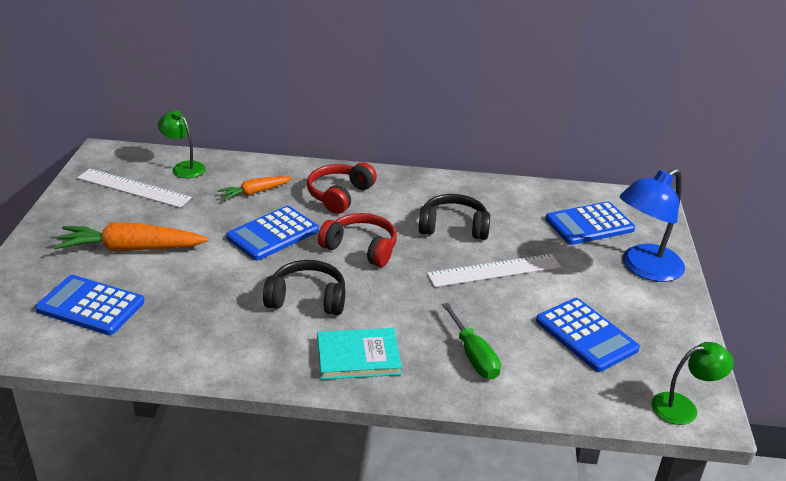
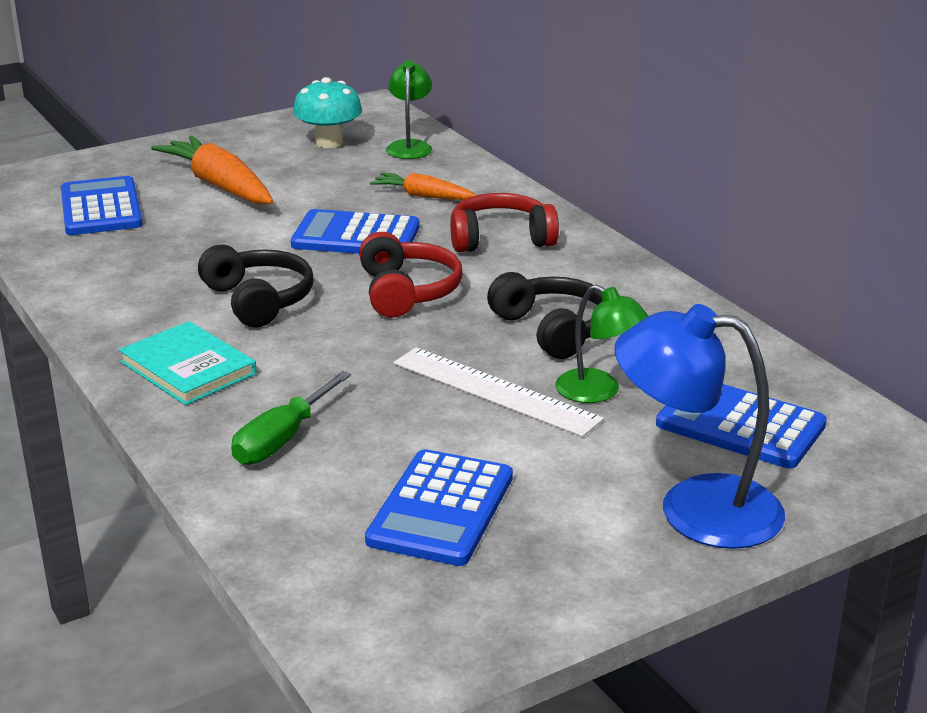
camera: 55 degrees right, 5 degrees down
(133, 188) = (329, 142): white ruler -> turquoise mushroom
(683, 407) = (370, 646): green lamp -> green lamp (598, 392)

